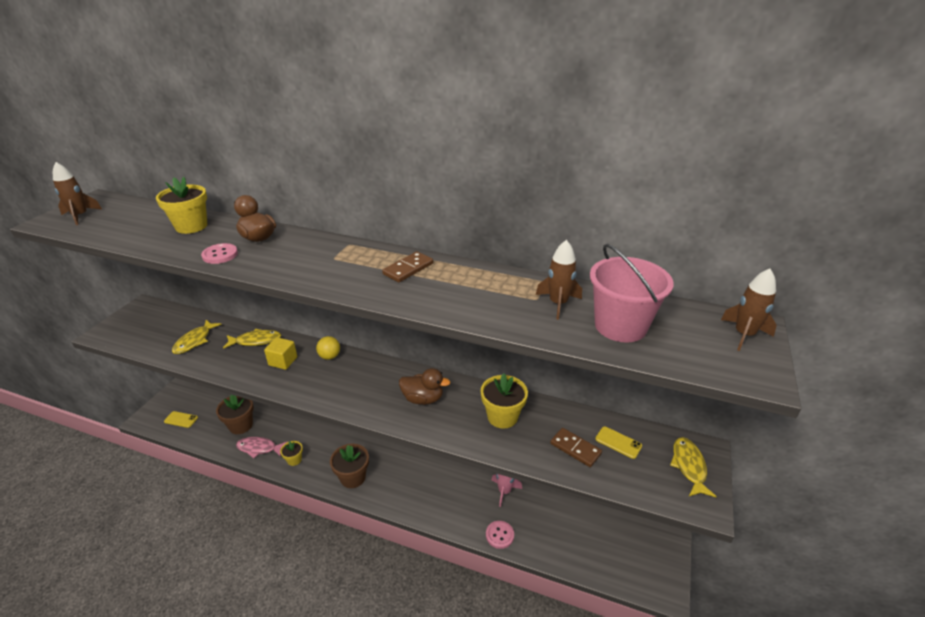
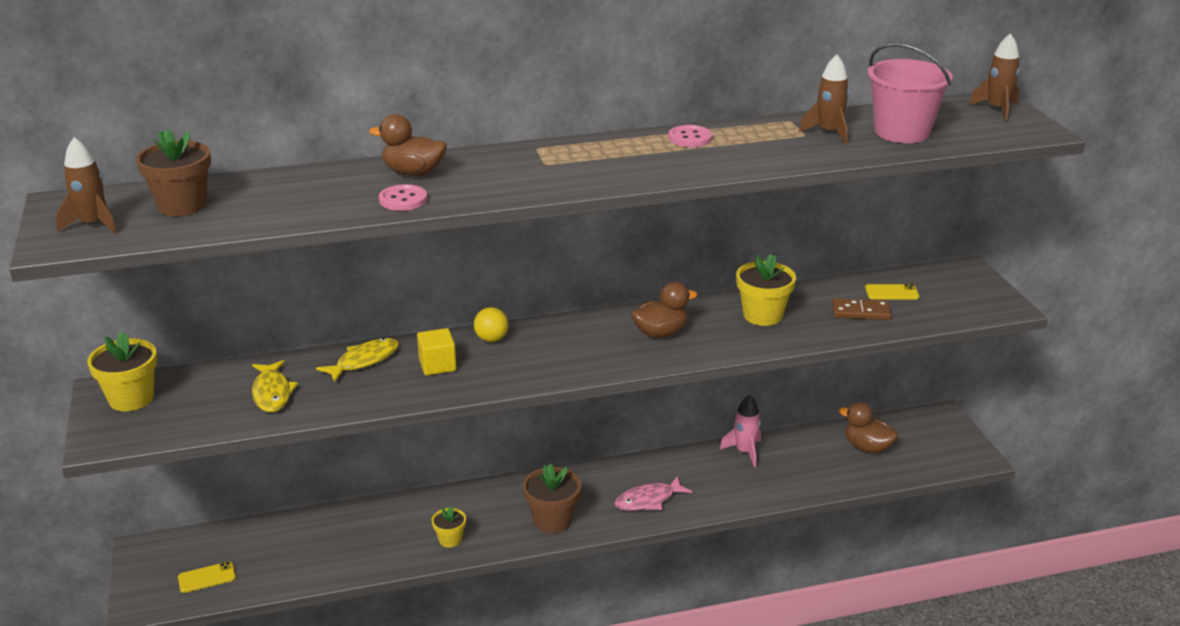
camera: 35 degrees left, 5 degrees down
(191, 226) = (296, 187): yellow flower pot -> yellow flower pot (131, 399)
(241, 425) = (317, 542): brown flower pot -> brown flower pot (182, 206)
(259, 448) = (381, 551): pink fish -> pink fish (648, 500)
(408, 269) = (644, 149): brown domino -> none
(499, 535) = (782, 490): pink button -> pink button (690, 138)
(589, 534) = (867, 447): none -> brown duck
(689, 466) = (967, 286): yellow fish -> none

